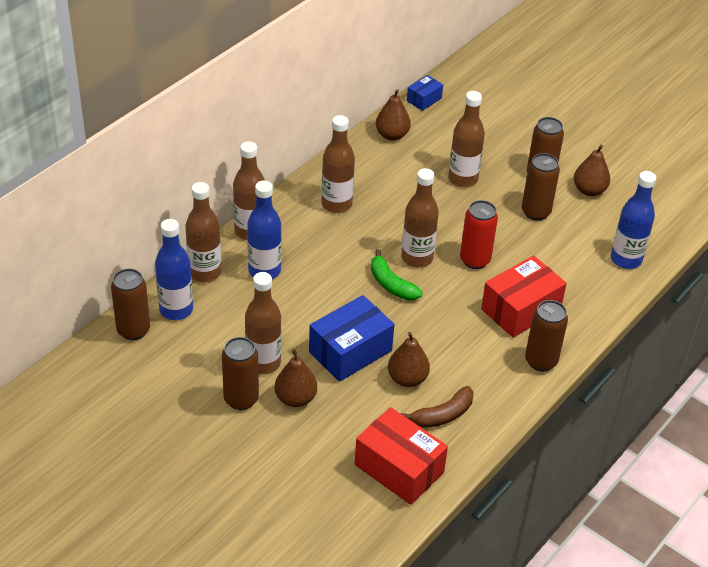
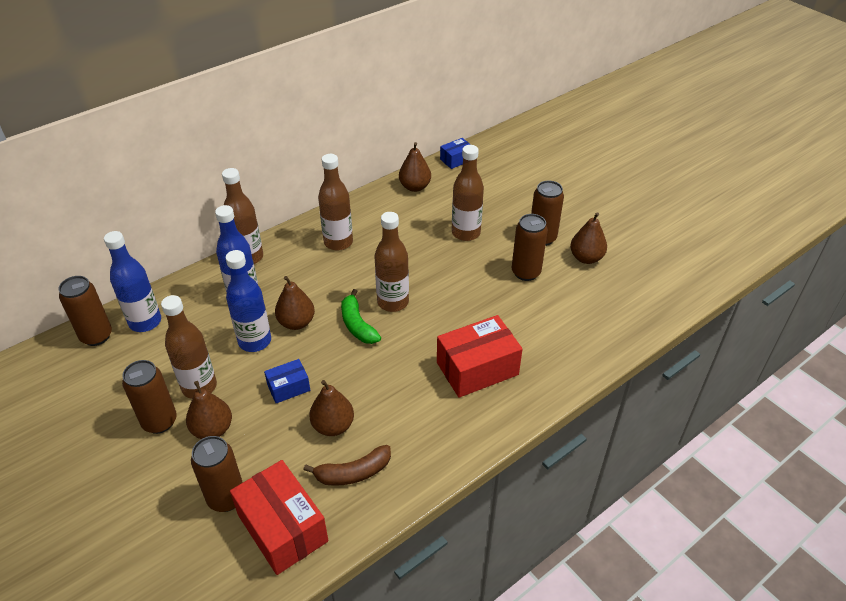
camera: 15 degrees right, 0 degrees up
(205, 272) = (189, 290): brown bottle -> none
(330, 290) = (296, 322): none -> brown pear
(350, 351) = (288, 387): blue box -> blue box, size x0.53
(475, 260) = (449, 312): red can -> none
(541, 361) = (479, 428): brown can -> brown can (226, 498)
(626, 259) = (603, 331): blue bottle -> blue bottle (255, 341)

